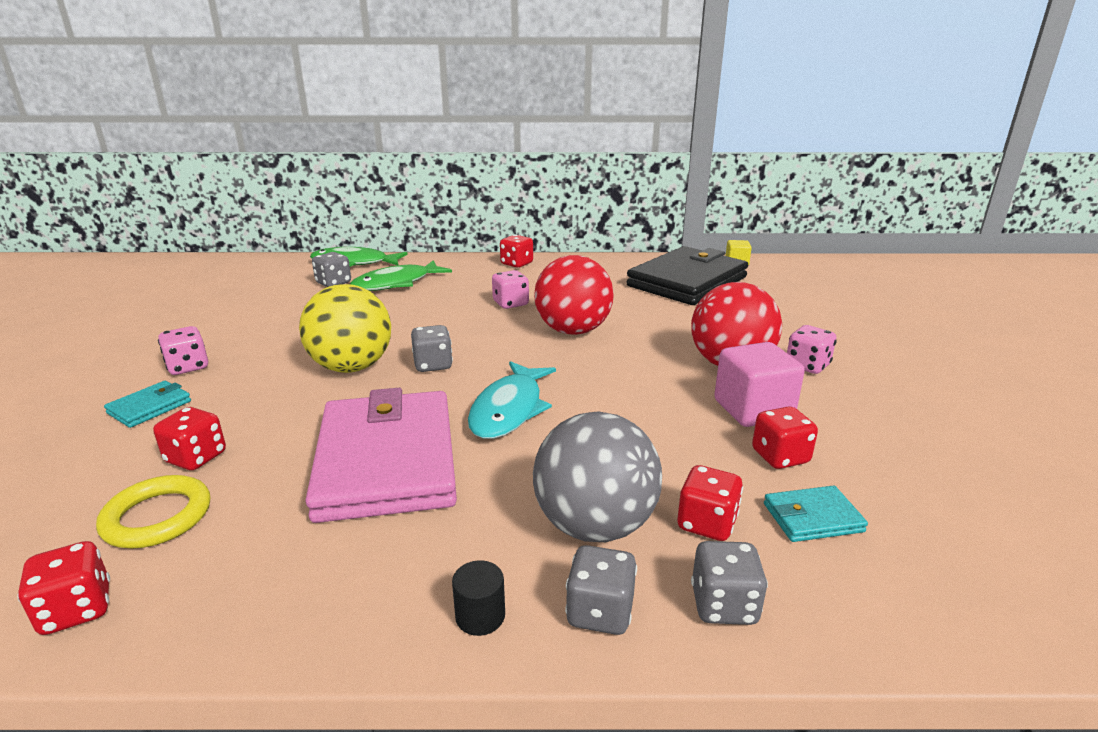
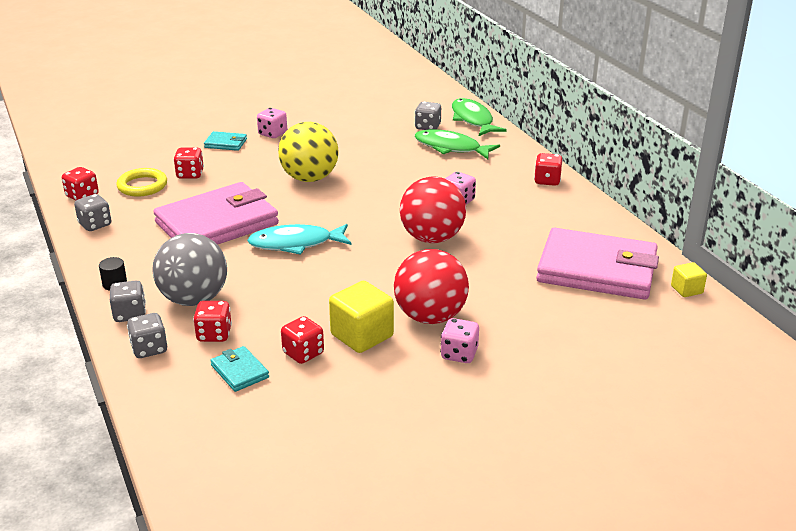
camera: 65 degrees right, 5 degrees up
(433, 365) = (333, 202): grey dice -> grey dice (95, 225)
(687, 282) = (596, 270): black wallet -> pink wallet
(753, 410) = (362, 335): pink cube -> yellow cube

